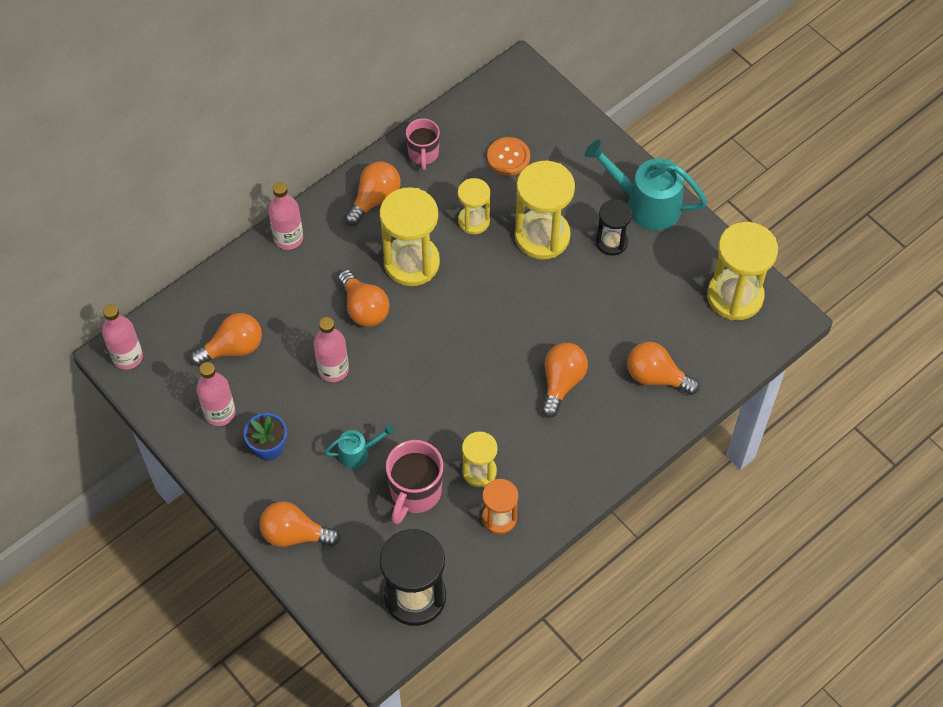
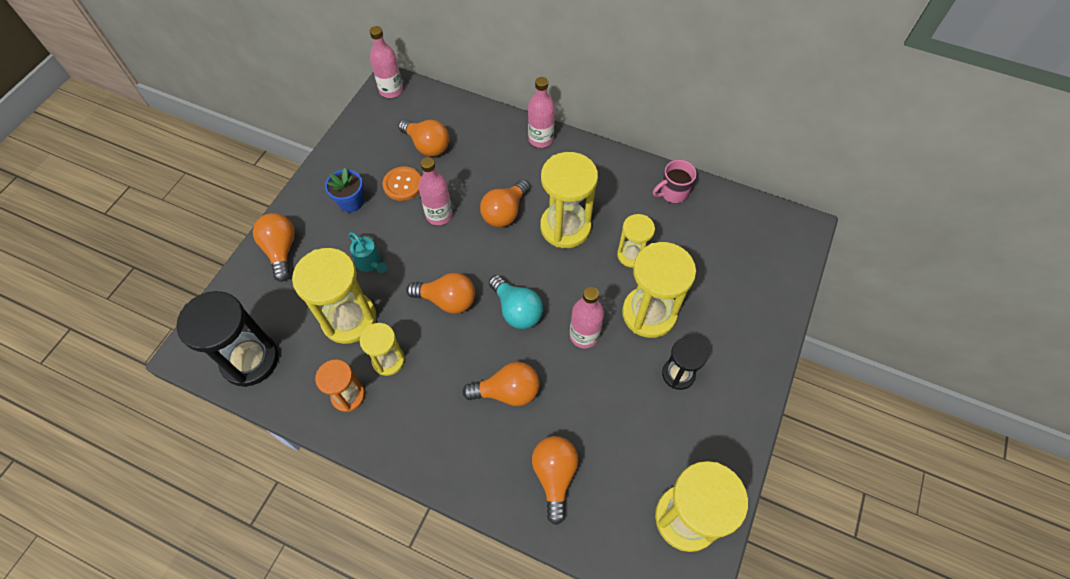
camera: 65 degrees right, 0 degrees up
(220, 413) = (368, 160): pink bottle -> pink bottle (584, 335)
(374, 199) = (609, 178): orange light bulb -> orange light bulb (447, 300)
(415, 492) = (349, 319): pink mug -> yellow hourglass
(482, 342) = (516, 310): none -> turquoise light bulb
(508, 157) = (711, 254): orange button -> orange button (402, 184)
(645, 204) = (737, 387): turquoise watering can -> none

